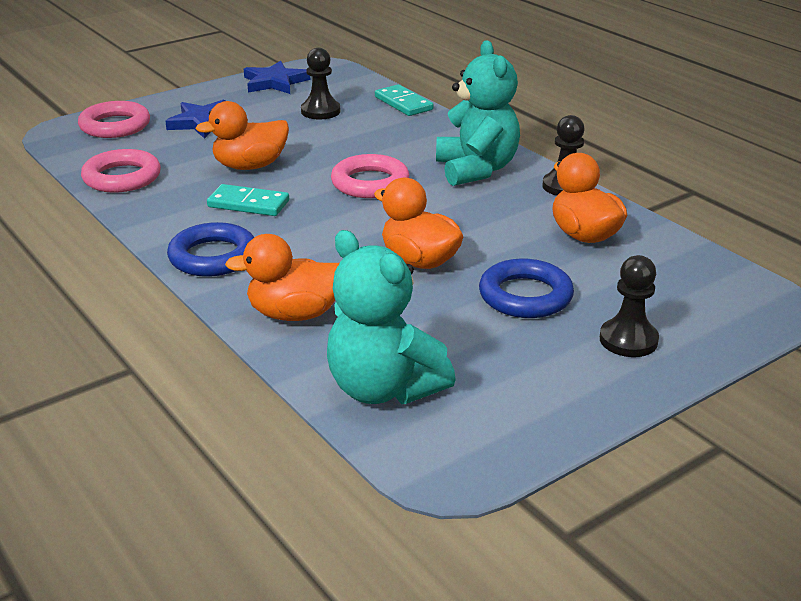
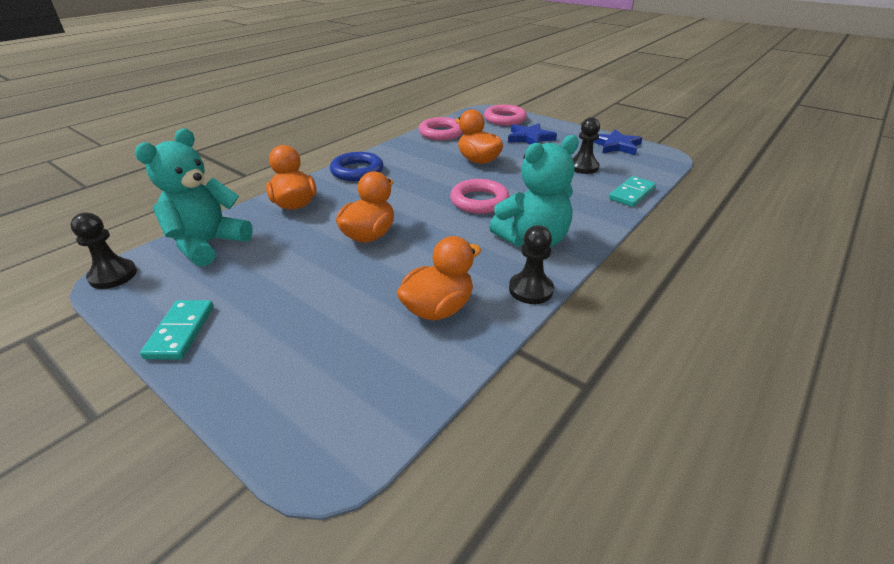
camera: 75 degrees right, 5 degrees up
(248, 204) = (426, 169): turquoise domino -> turquoise domino (180, 332)
(525, 296) = (325, 287): blue ring -> none
(628, 340) = (257, 348): black pawn -> black pawn (113, 275)

